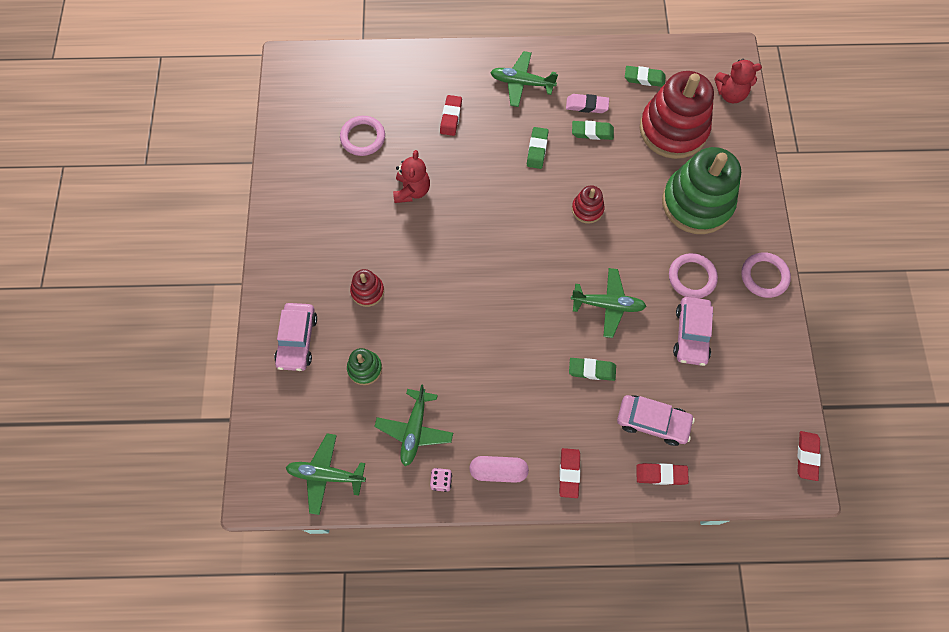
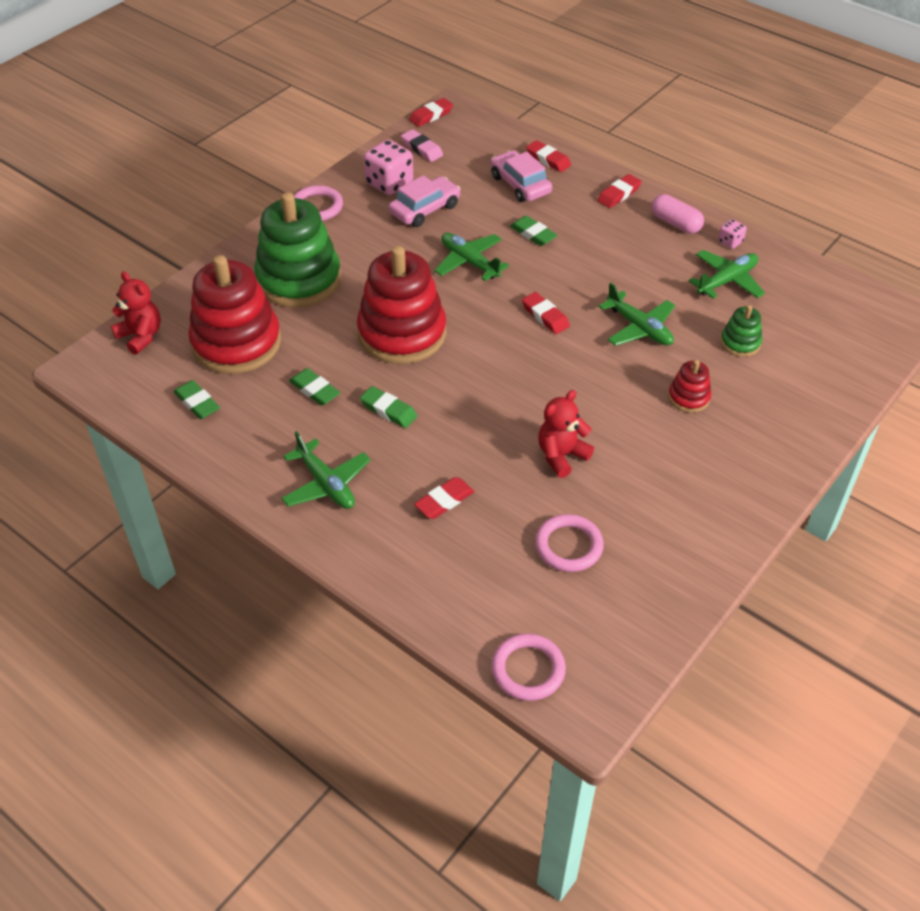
camera: 140 degrees left, 20 degrees down
(297, 340) = (794, 400): pink car -> none
(326, 475) = (832, 296): green plane -> green plane (639, 328)
(513, 293) = (545, 316): none -> red eraser
(537, 149) = (388, 410): green eraser -> green eraser turned 75 degrees clockwise
(587, 105) = (288, 416): pink eraser -> pink eraser (422, 149)
(587, 209) = (402, 333): red stacking toy -> red stacking toy, size x2.22
(692, 277) = (375, 238): pink ring -> pink ring (528, 670)
(745, 342) = (389, 183): none -> pink dice

